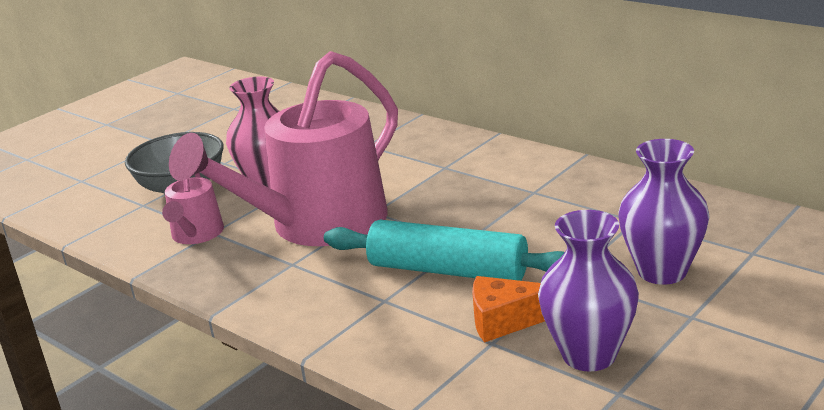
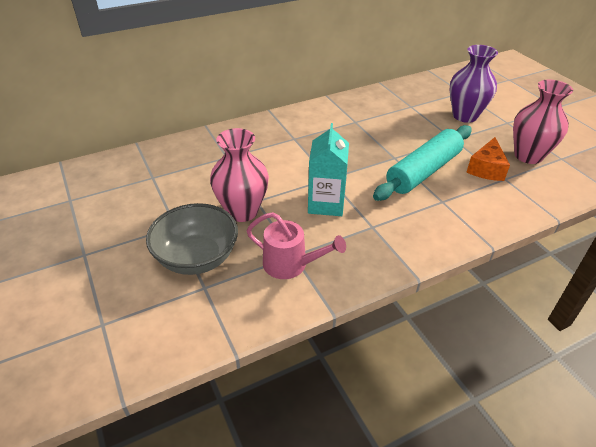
camera: 70 degrees left, 15 degrees up
(317, 224) = (326, 204): pink watering can -> turquoise carton
(589, 355) = (528, 156): purple vase -> pink vase

